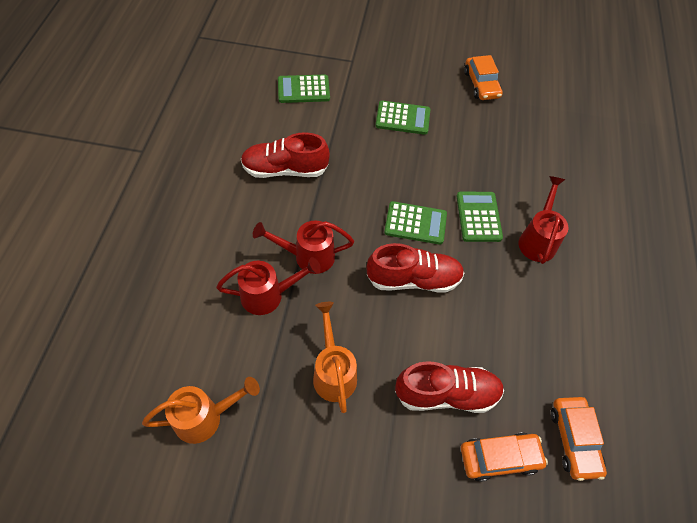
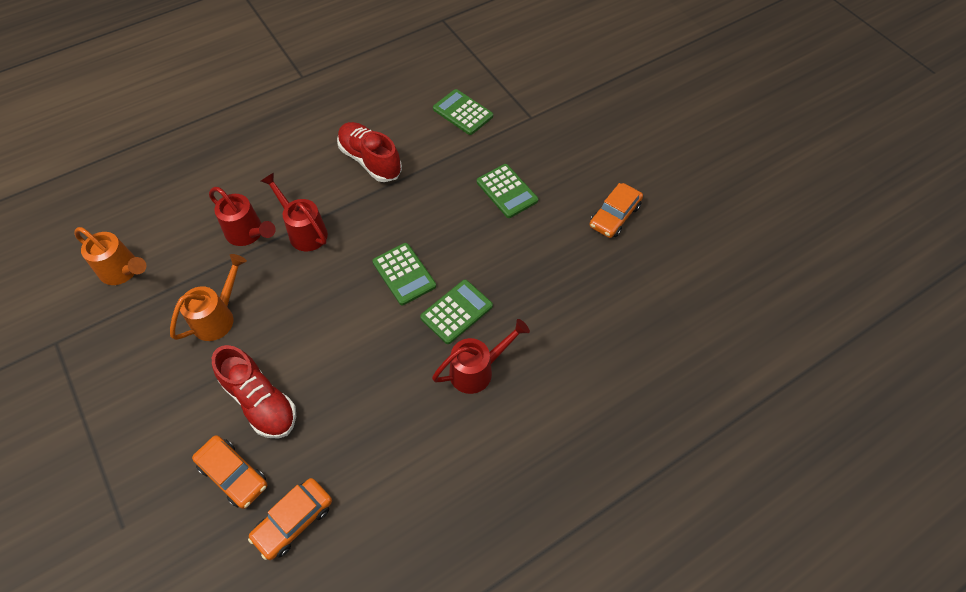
camera: 50 degrees right, 0 degrees up
(413, 279) = (347, 310): red shoe -> none

